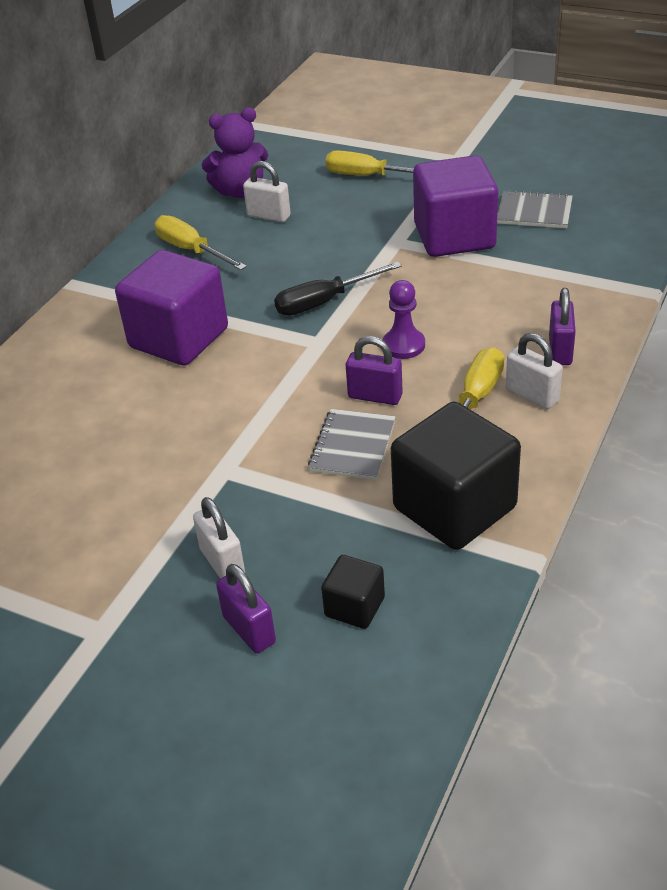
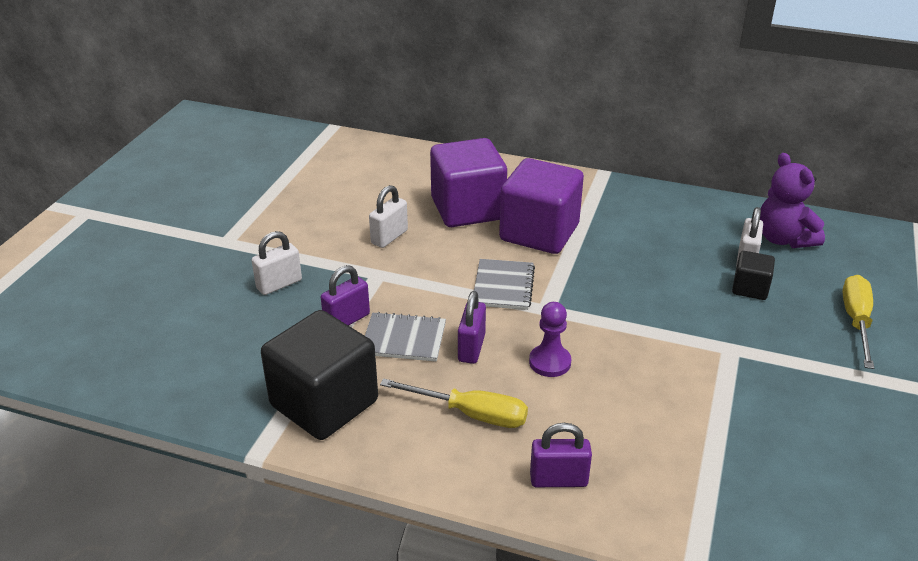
camera: 80 degrees right, 5 degrees down
(191, 250) = (670, 223): yellow screwdriver -> none
(249, 630) = (213, 303): purple padlock -> purple padlock (347, 320)
(324, 302) = (609, 307): black screwdriver -> none
(354, 607) = (224, 352): black cube -> black cube (750, 288)
(454, 236) = (756, 392): purple cube -> purple cube (467, 209)
(532, 395) = (480, 456): white padlock -> white padlock (389, 237)
(534, 212) = (839, 462): grey notebook -> grey notebook (503, 286)

